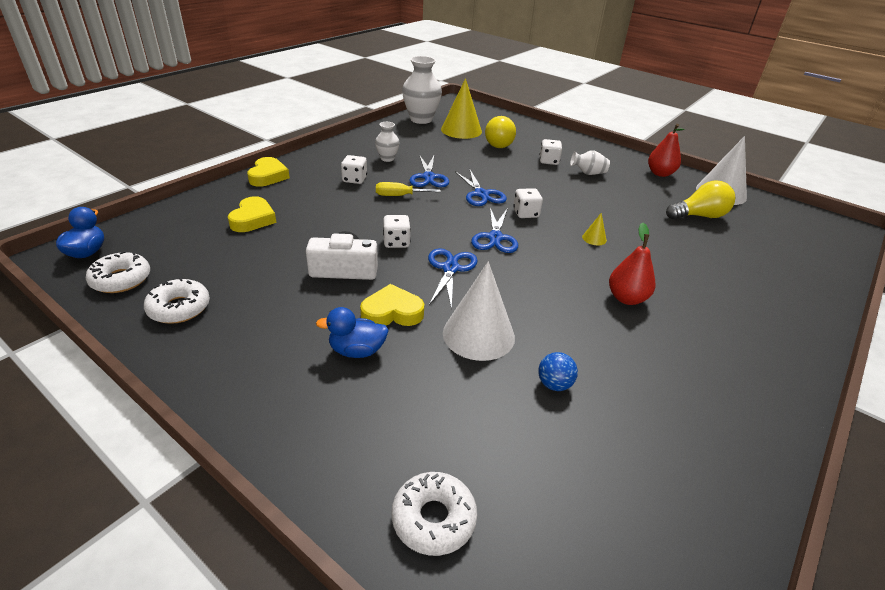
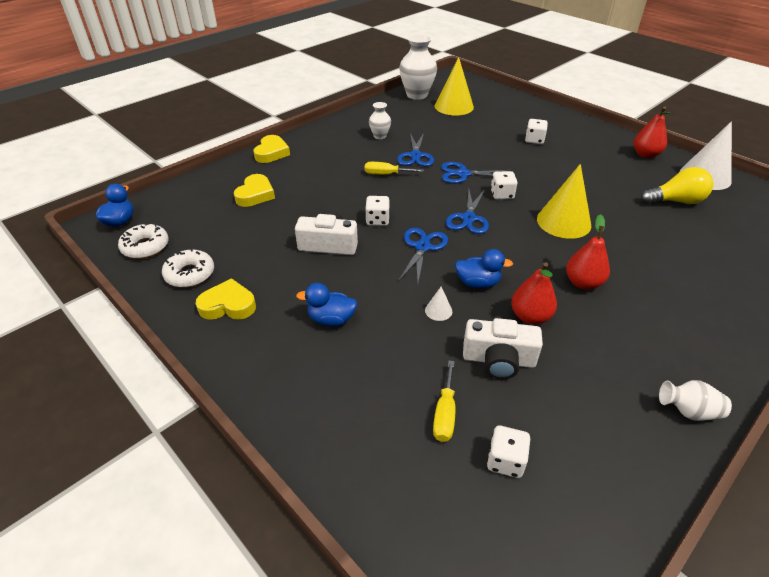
camera: 10 degrees right, 5 degrees up
(354, 179) = (347, 157): white dice -> white dice (505, 461)
(392, 312) = (365, 286): yellow heart -> yellow heart (228, 305)
(433, 518) = (376, 465): white donut -> none
(478, 334) = (438, 310): white cone -> white cone, size x0.43
(481, 194) = (463, 174): blue scissors -> blue scissors turned 105 degrees clockwise
(498, 143) = (488, 120): yellow light bulb -> none
(504, 449) = (445, 414): none -> yellow screwdriver
(516, 303) = (477, 283): none -> blue duck
(554, 384) = (498, 360): blue ball -> white camera
(579, 336) = (530, 316): none -> red pear
(588, 173) = (571, 153): white vase -> white vase (688, 411)
(594, 238) = (563, 222): yellow cone -> yellow cone, size x2.33

